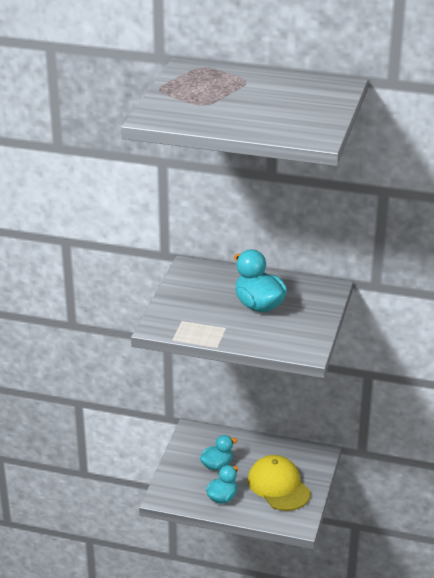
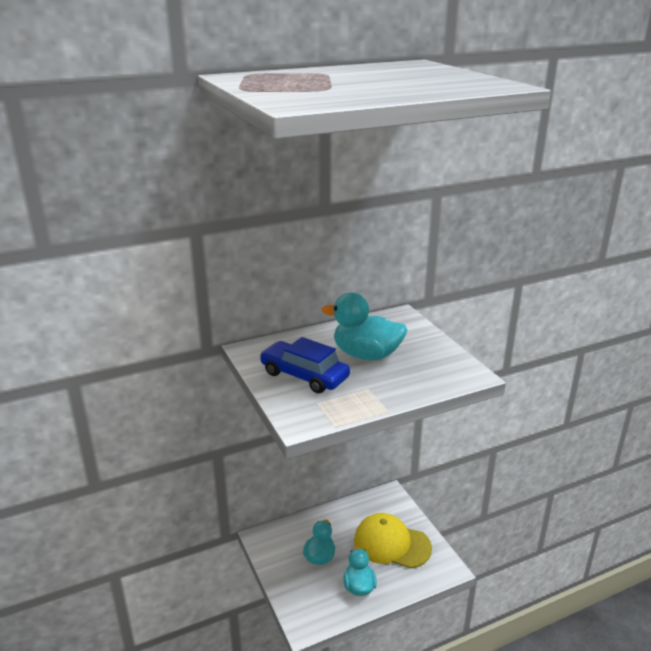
camera: 40 degrees left, 5 degrees down
(198, 300) = (304, 375): none -> blue car

